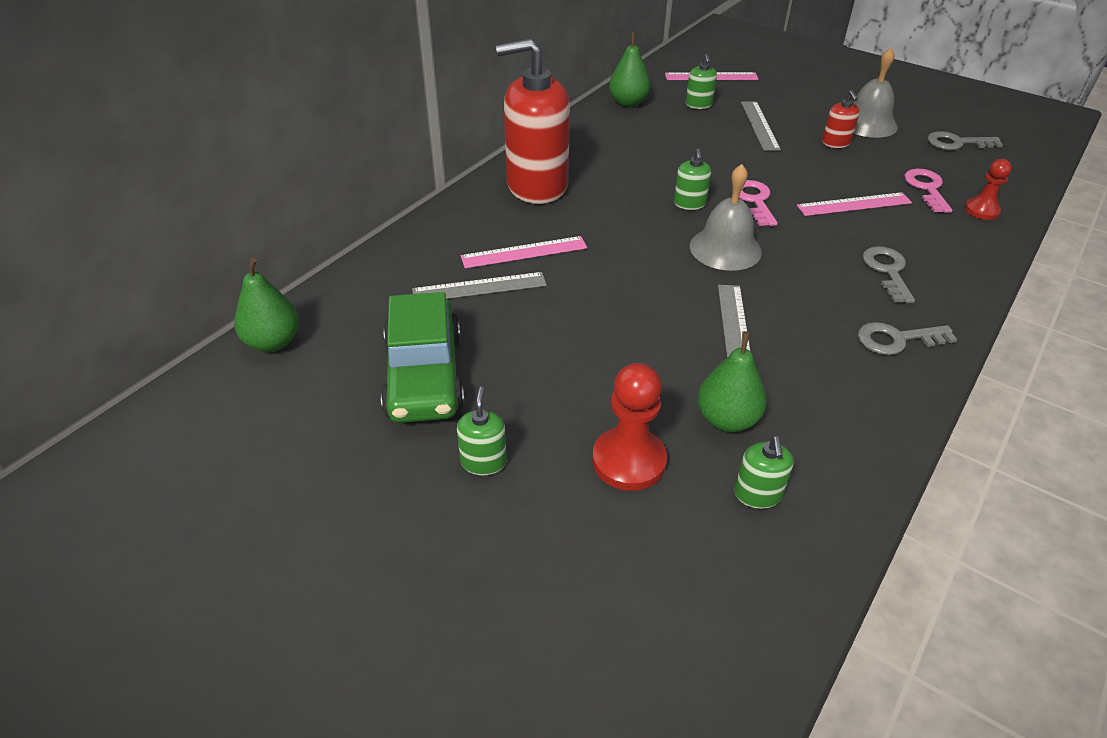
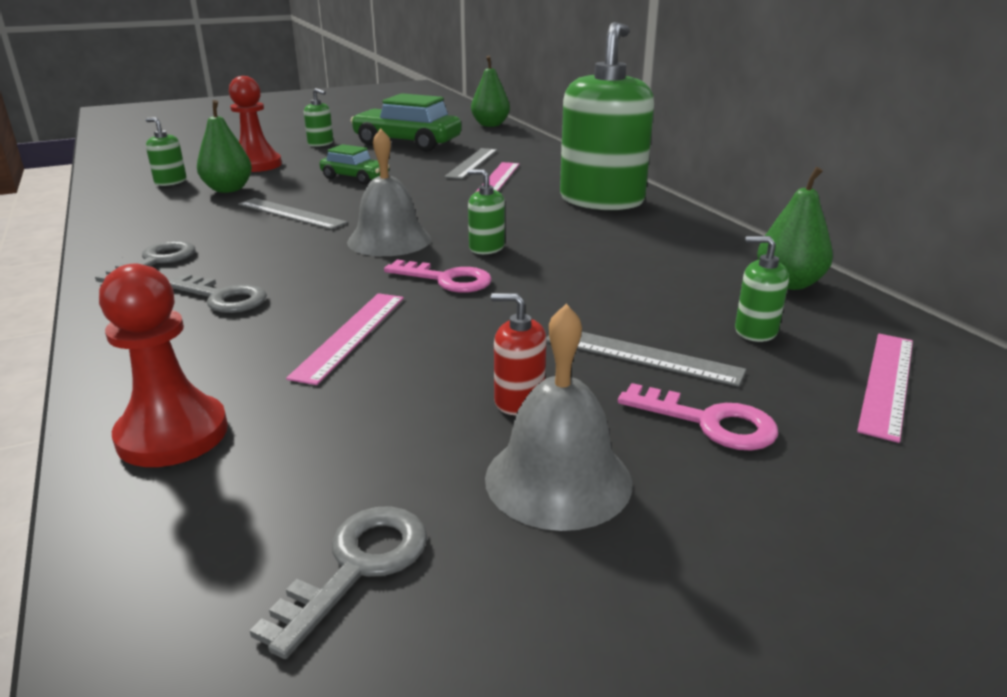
camera: 120 degrees right, 15 degrees down
(536, 185) = (601, 200): red soap dispenser -> green soap dispenser
(601, 345) = (355, 178): none -> green car
(926, 188) = (293, 416): pink key -> pink key (710, 422)
(981, 210) = (172, 434): red pawn -> red pawn, size x1.60

